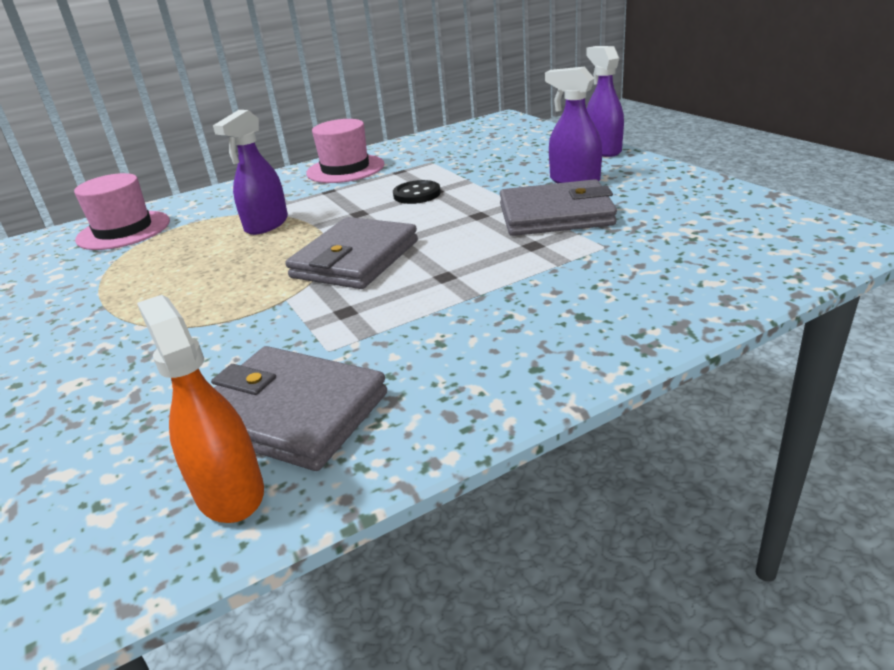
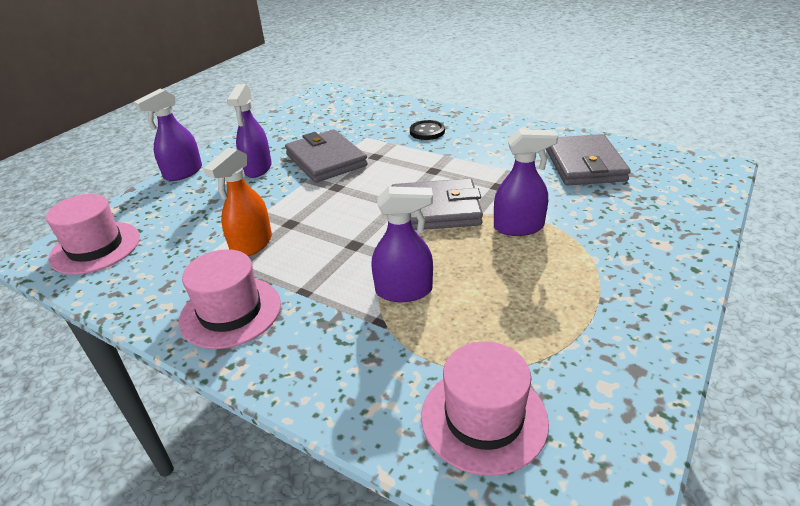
camera: 120 degrees left, 5 degrees up
(229, 492) = (634, 157): orange spray bottle -> orange spray bottle (251, 244)
(252, 299) = (519, 227): none -> purple spray bottle
(417, 194) = (301, 229): black button -> black button (427, 131)
(494, 130) = (95, 247): none -> pink hat

